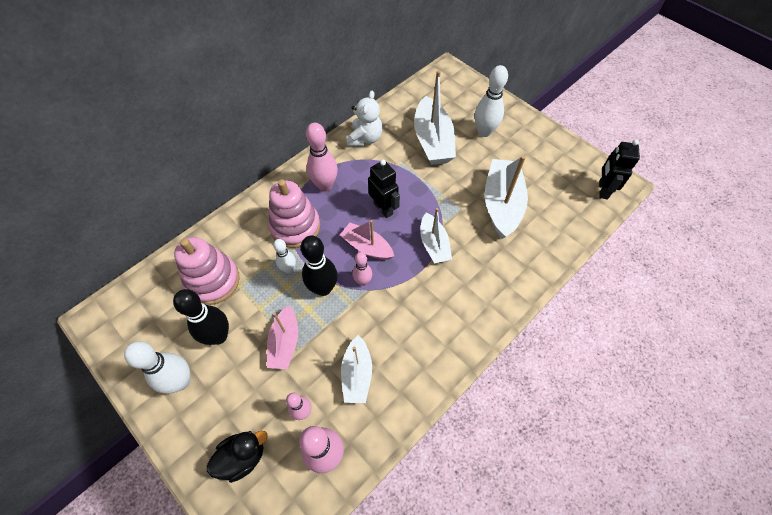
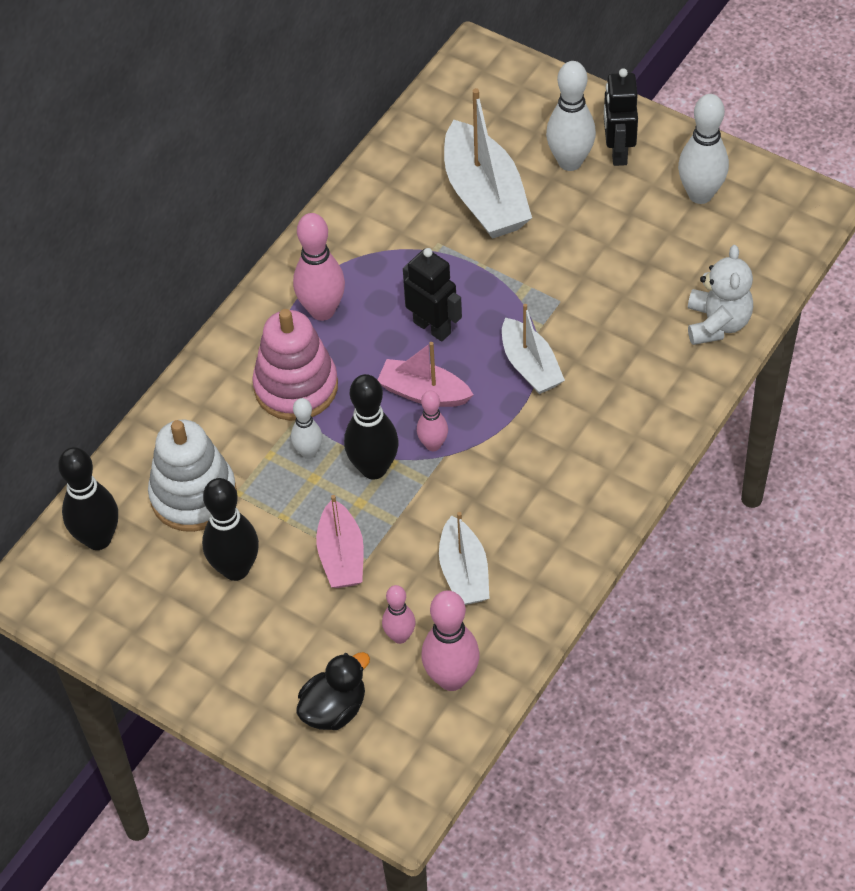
camera: 10 degrees left, 5 degrees down
(148, 295) = (98, 539): none -> black bowling pin
(181, 381) = (204, 639): white bowling pin -> white bowling pin (700, 194)
(213, 281) = (193, 495): pink stacking toy -> white stacking toy
(365, 138) = (365, 216): white teddy bear -> white teddy bear (717, 323)
(502, 204) = (625, 280): white boat -> none
(603, 190) = (786, 222): black robot -> black robot (618, 152)

